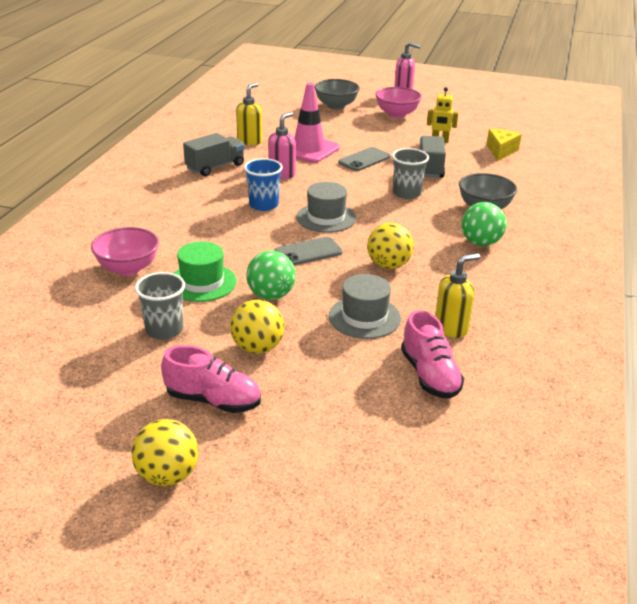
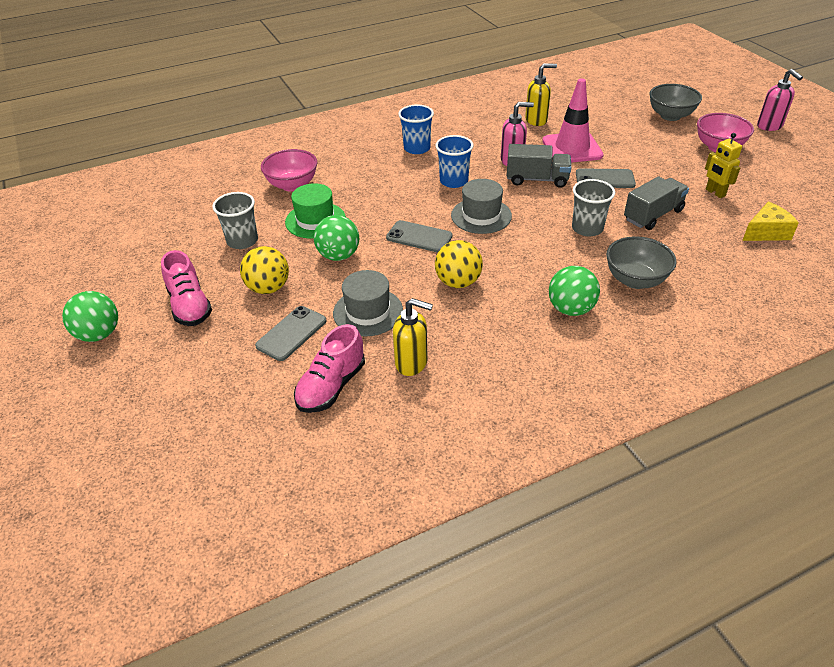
camera: 50 degrees right, 10 degrees up
(167, 475) = (99, 334): yellow ball -> green ball
(190, 195) = (417, 148): none -> blue cup
(215, 167) = (472, 132): grey truck -> grey truck (537, 179)
(337, 364) = (291, 333): none -> grey phone

